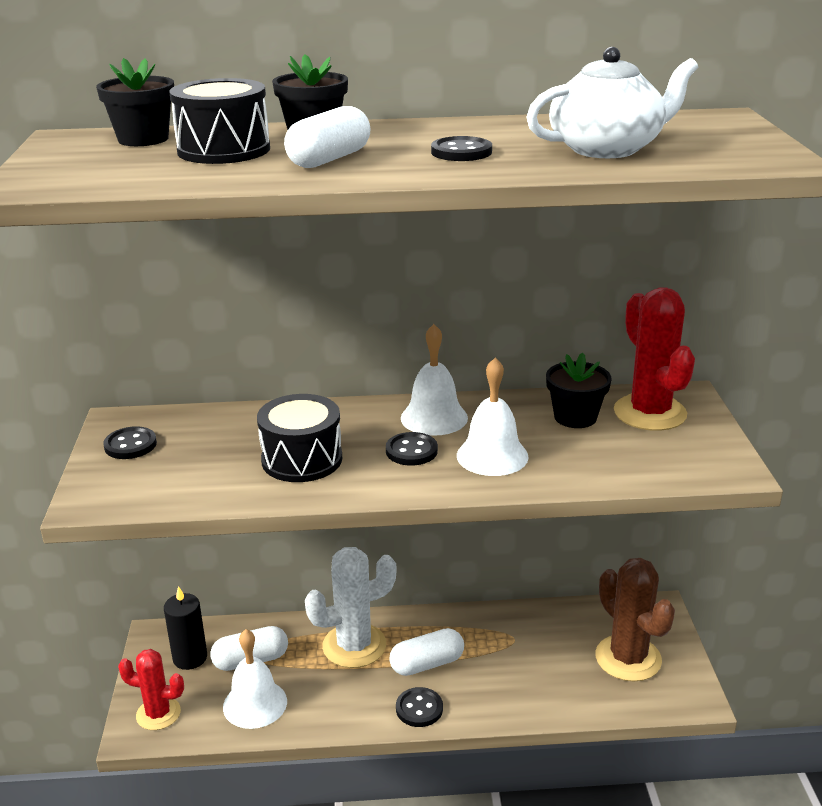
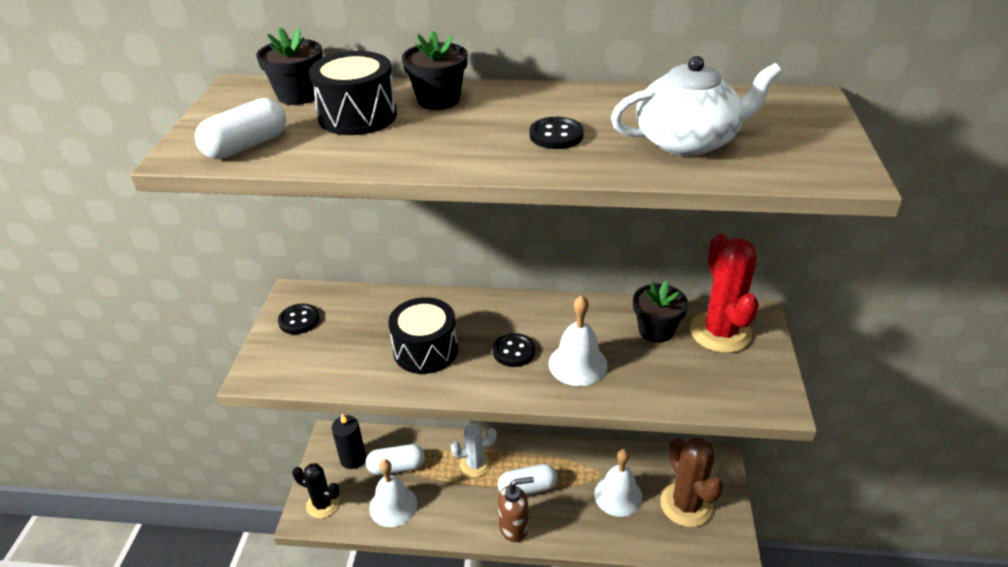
camera: 10 degrees right, 10 degrees up
(158, 714) = (322, 504): red cactus -> black cactus
(329, 159) = (440, 136): white capsule -> white capsule (246, 146)
(354, 646) = (475, 464): white cactus -> white cactus, size x0.64
(419, 709) = (514, 527): black button -> brown soap dispenser
(434, 417) = (539, 318): white bell -> white bell (618, 495)

